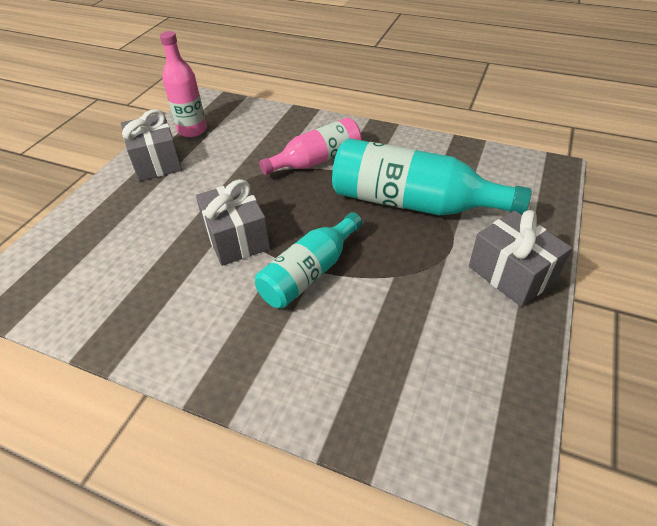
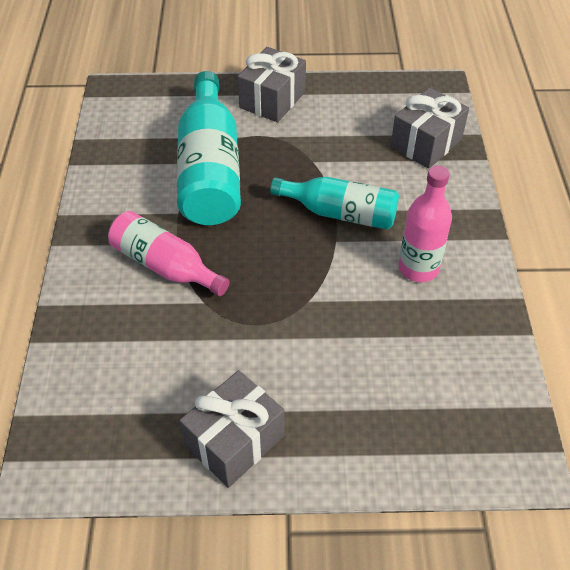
camera: 115 degrees left, 5 degrees up
(192, 130) = (141, 439): pink bottle -> pink bottle (418, 268)
(236, 238) = (328, 284): grey gift -> grey gift (426, 143)

